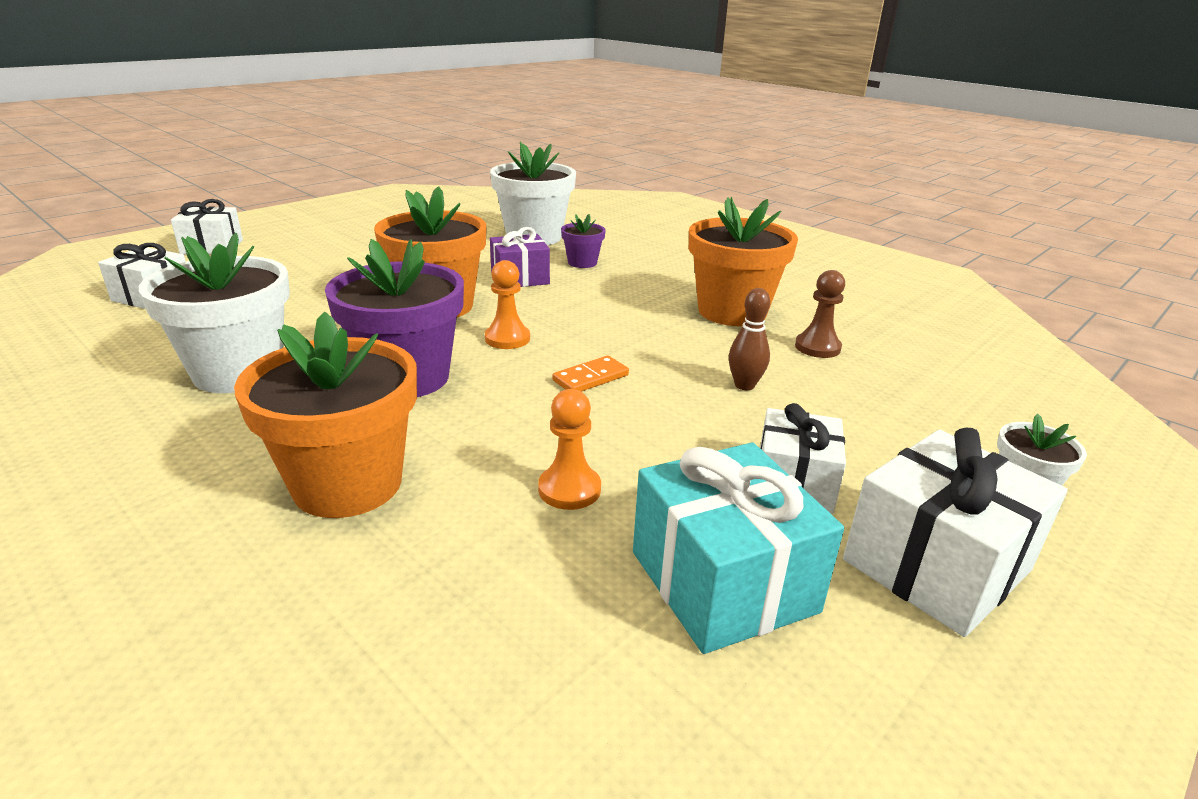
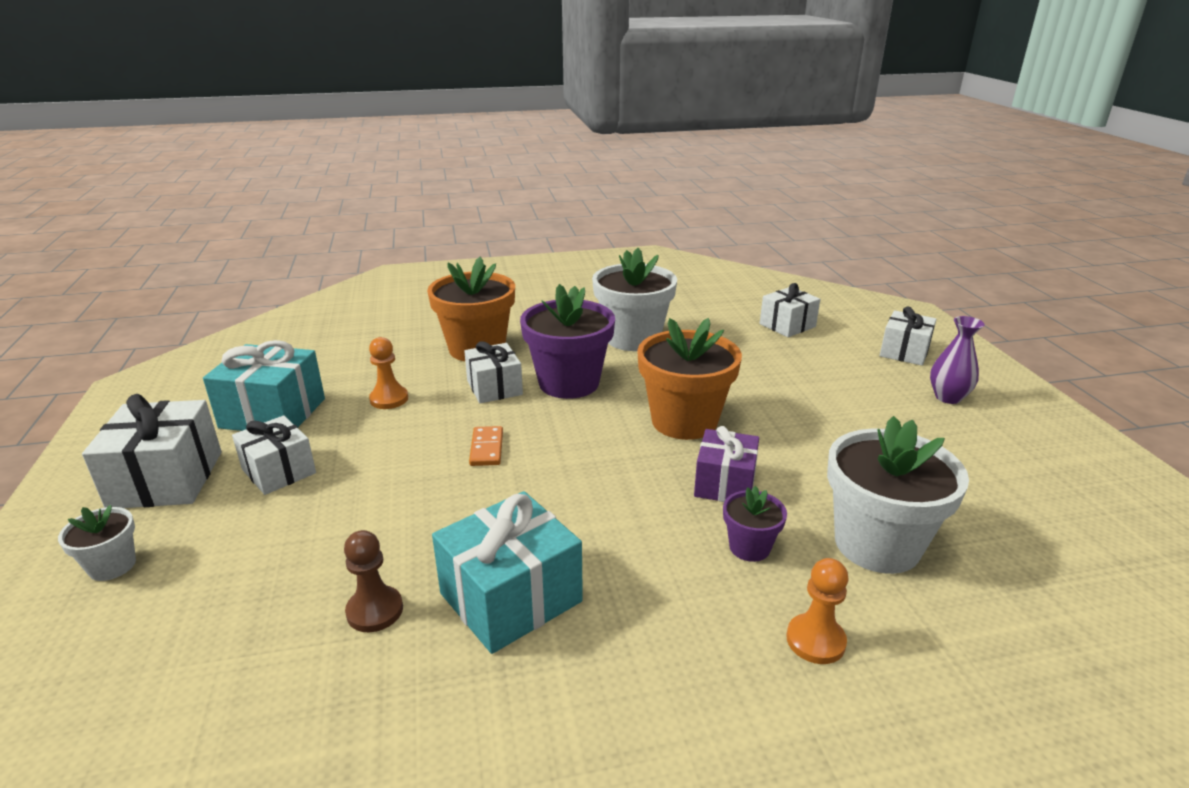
camera: 125 degrees right, 0 degrees up
(306, 231) = (948, 397): none -> purple vase
(461, 421) = (494, 388): none -> white gift
(507, 339) = (588, 434): orange pawn -> orange pawn (815, 640)
(732, 312) = (511, 597): orange flower pot -> turquoise gift
(744, 385) = (385, 516): brown bowling pin -> none

